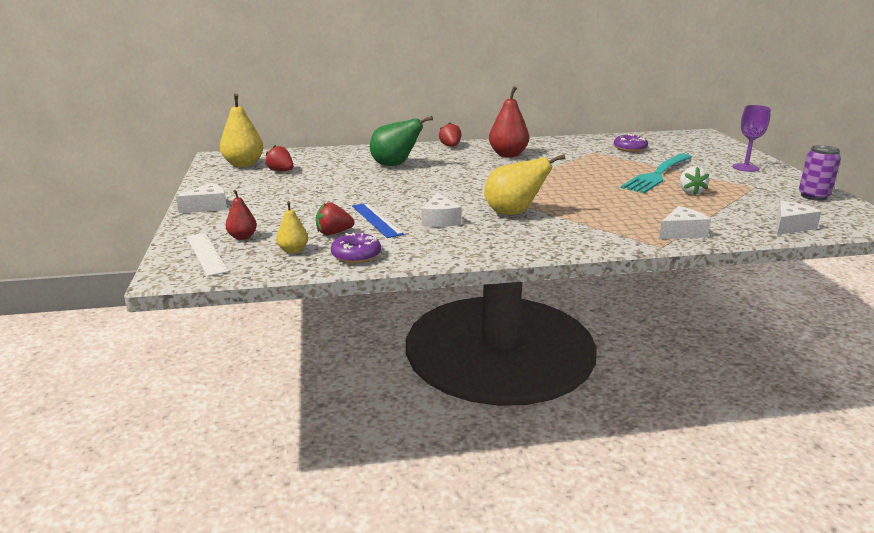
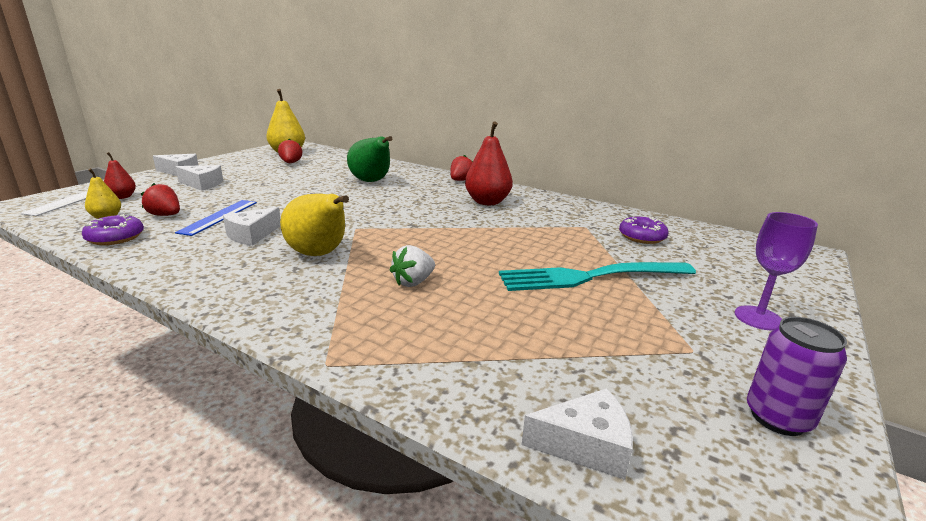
camera: 40 degrees right, 0 degrees up
(681, 232) = (401, 361): white cheese -> white cheese (202, 184)
(691, 192) = (571, 315): white strawberry -> white strawberry (413, 282)

